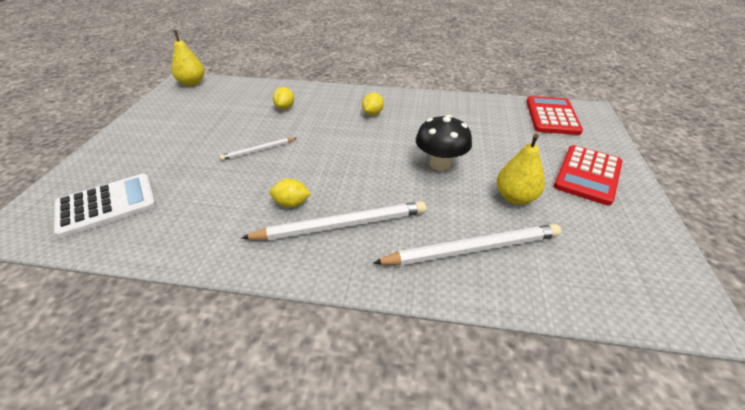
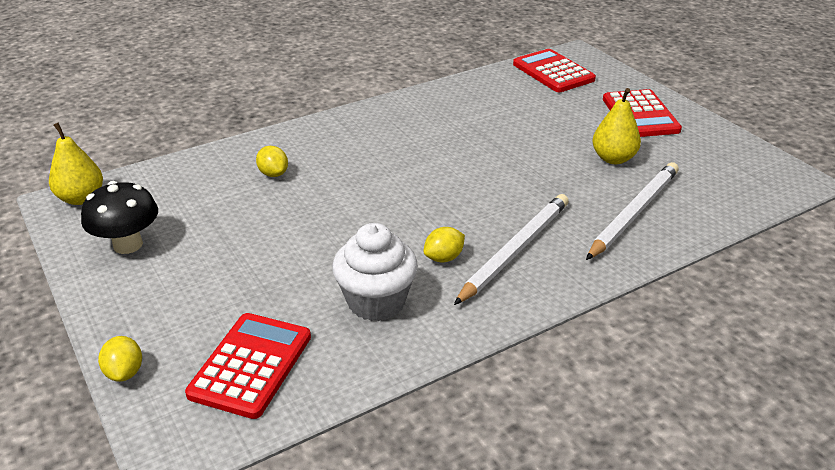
camera: 40 degrees left, 5 degrees down
(107, 205) = (251, 365): white calculator -> red calculator
(214, 208) = (376, 302): none -> white cupcake
(258, 150) = (324, 230): white pencil -> none
(372, 113) = (385, 138): yellow lemon -> yellow lemon (124, 372)
(440, 164) = (520, 159): black mushroom -> black mushroom (128, 245)

